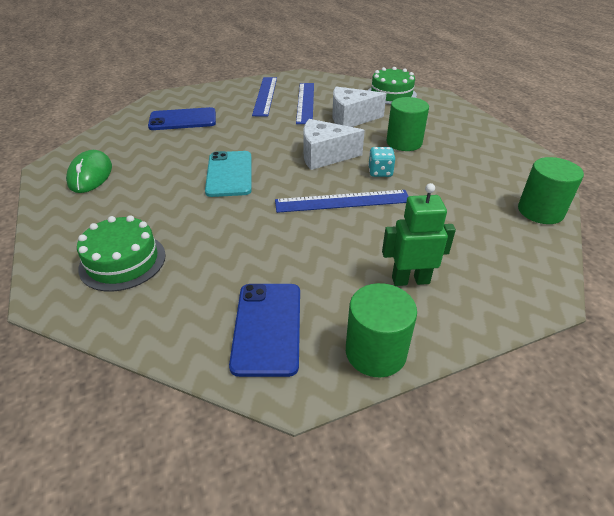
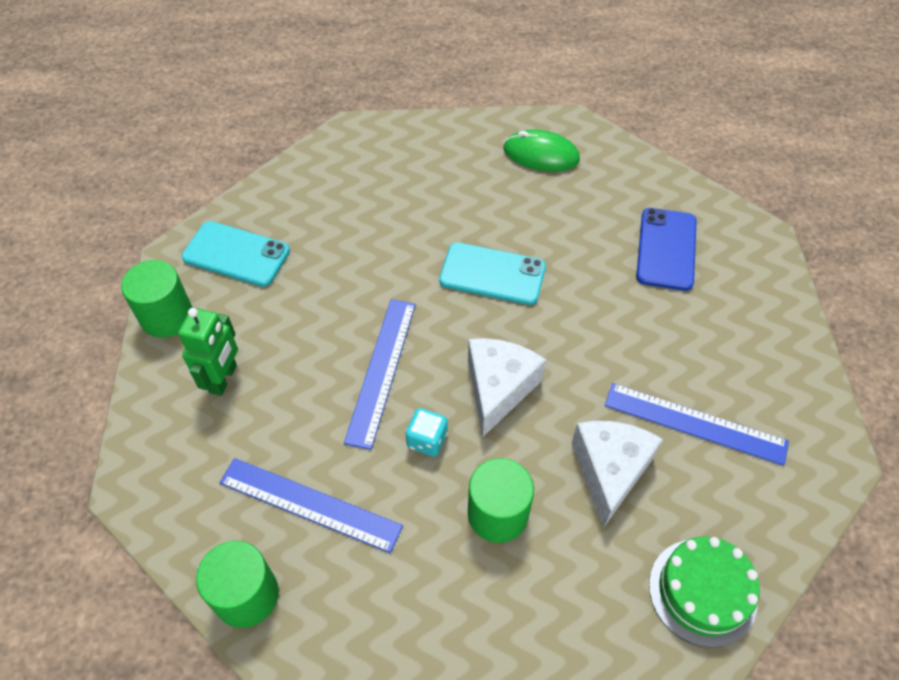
camera: 110 degrees right, 15 degrees up
(122, 261) = (372, 173): green cake -> none
(265, 95) = (738, 370): blue ruler -> blue ruler (310, 504)
(267, 327) = (236, 254): blue phone -> turquoise phone

